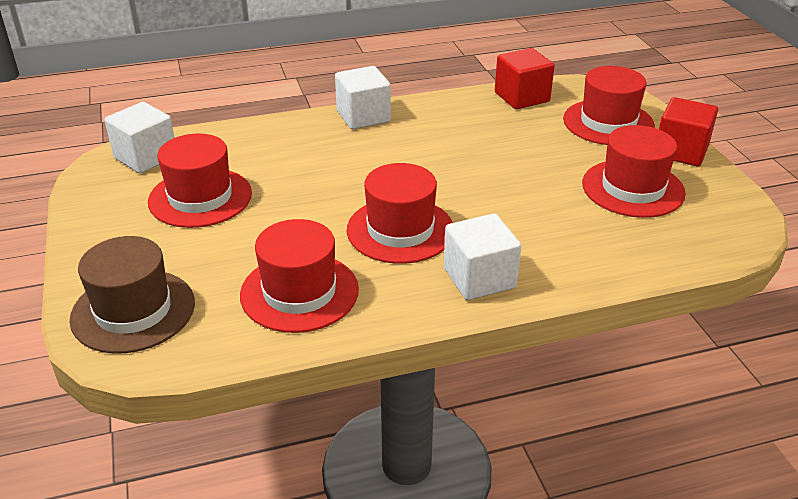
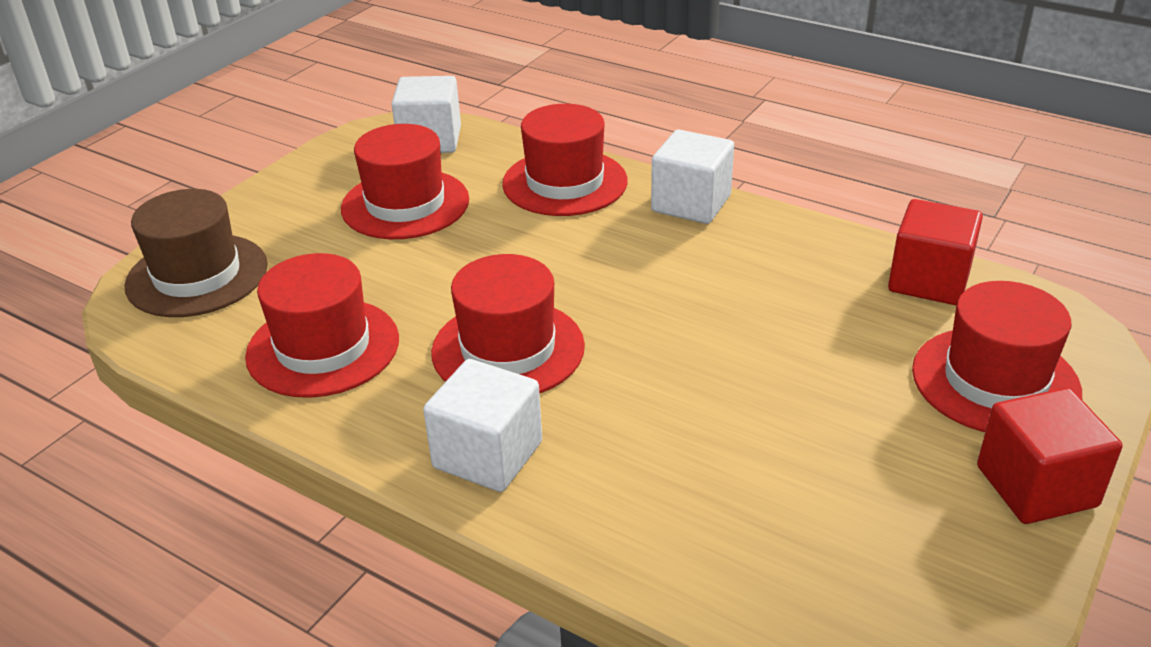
camera: 50 degrees right, 0 degrees up
(633, 188) = (862, 485): red hat -> red hat (565, 182)

